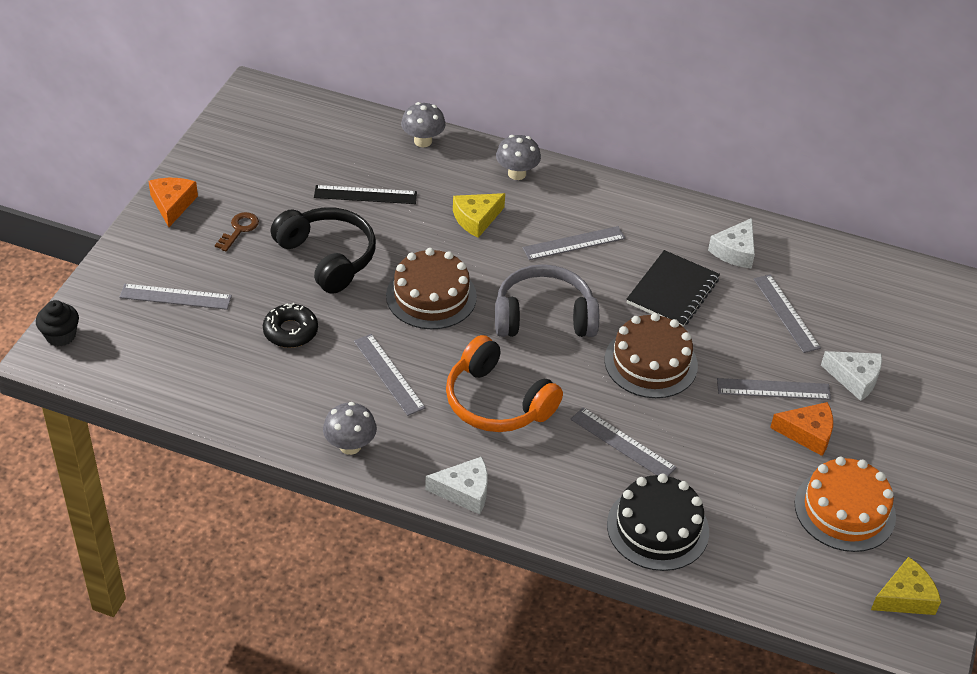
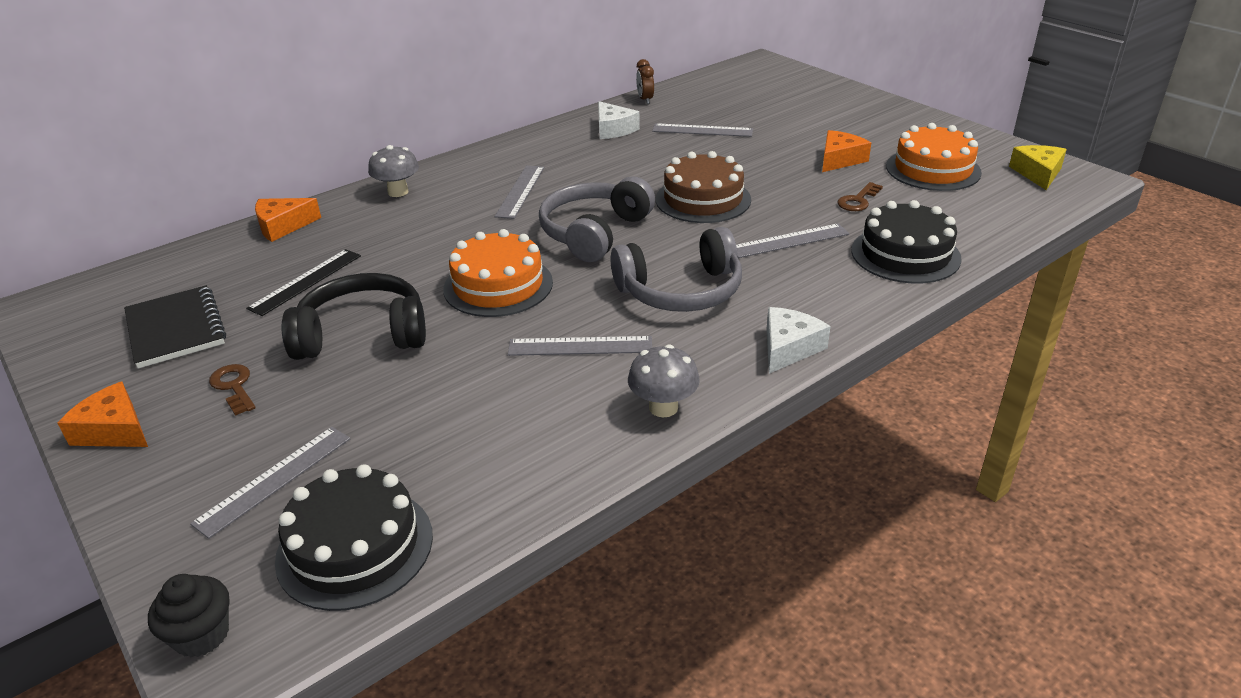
camera: 55 degrees left, 10 degrees down
(147, 360) = (355, 547): none -> black cake
(290, 331) = (443, 397): black donut -> none
(423, 141) = (283, 226): grey mushroom -> orange cheese
(431, 296) = (498, 285): brown cake -> orange cake
(476, 219) = (427, 229): yellow cheese -> none
(497, 402) = (681, 291): orange headphones -> grey headphones
(672, 291) = (629, 166): black notebook -> black notebook (175, 329)
(733, 469) = (858, 200): none -> brown key
(773, 389) = (780, 158): grey ruler -> none
(818, 247) = (645, 100): none -> brown clock
(855, 378) = (796, 126): white cheese -> none

